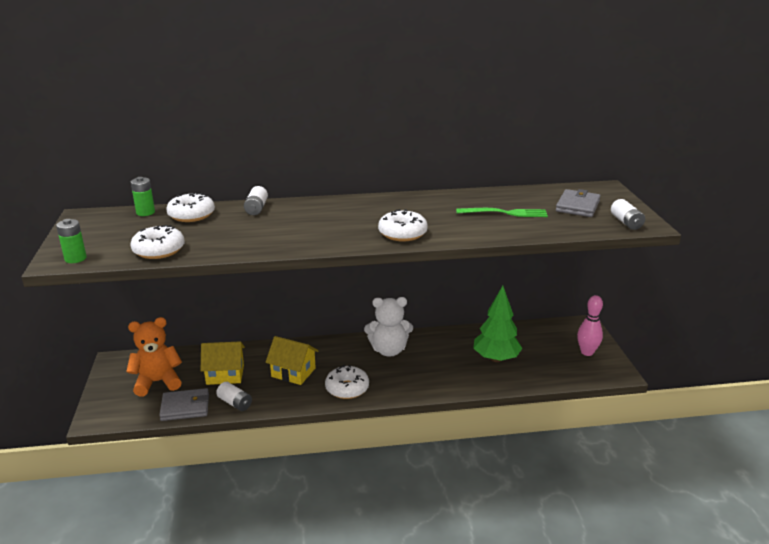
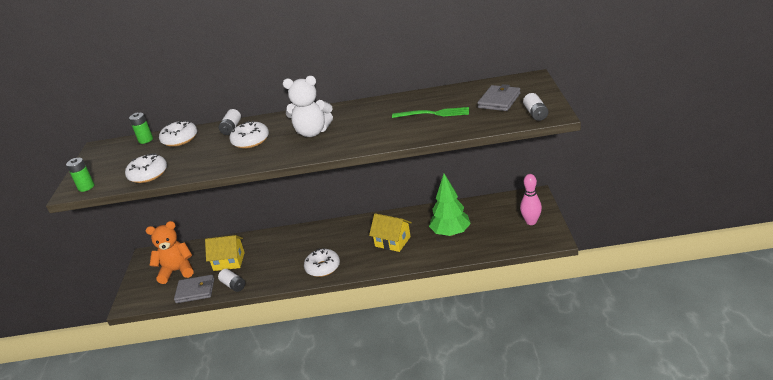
camera: 10 degrees right, 5 degrees up
(293, 372) = (282, 256): yellow house -> yellow house (392, 241)
(389, 350) = (362, 231): white teddy bear -> white teddy bear (312, 132)
(402, 233) = (341, 142): white donut -> white donut (251, 141)

